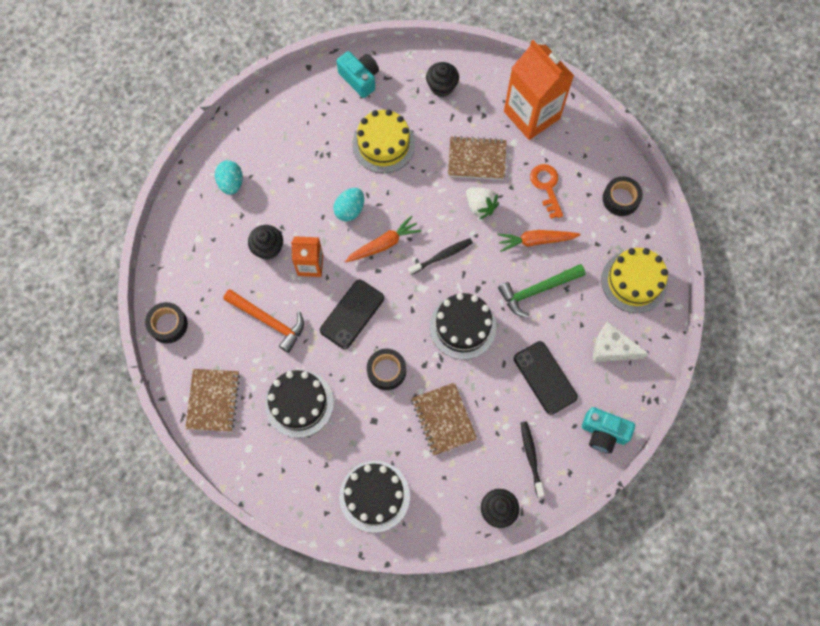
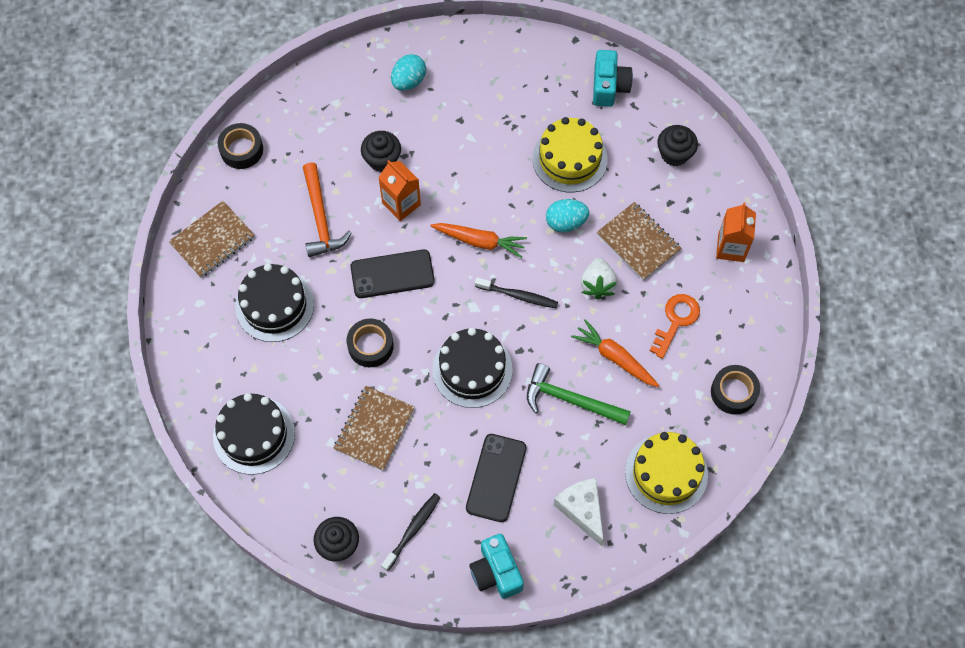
camera: 45 degrees right, 5 degrees down
(350, 210) = (482, 188): turquoise egg -> turquoise egg (566, 222)
(531, 115) = (731, 248): orange carton -> orange carton, size x0.55

